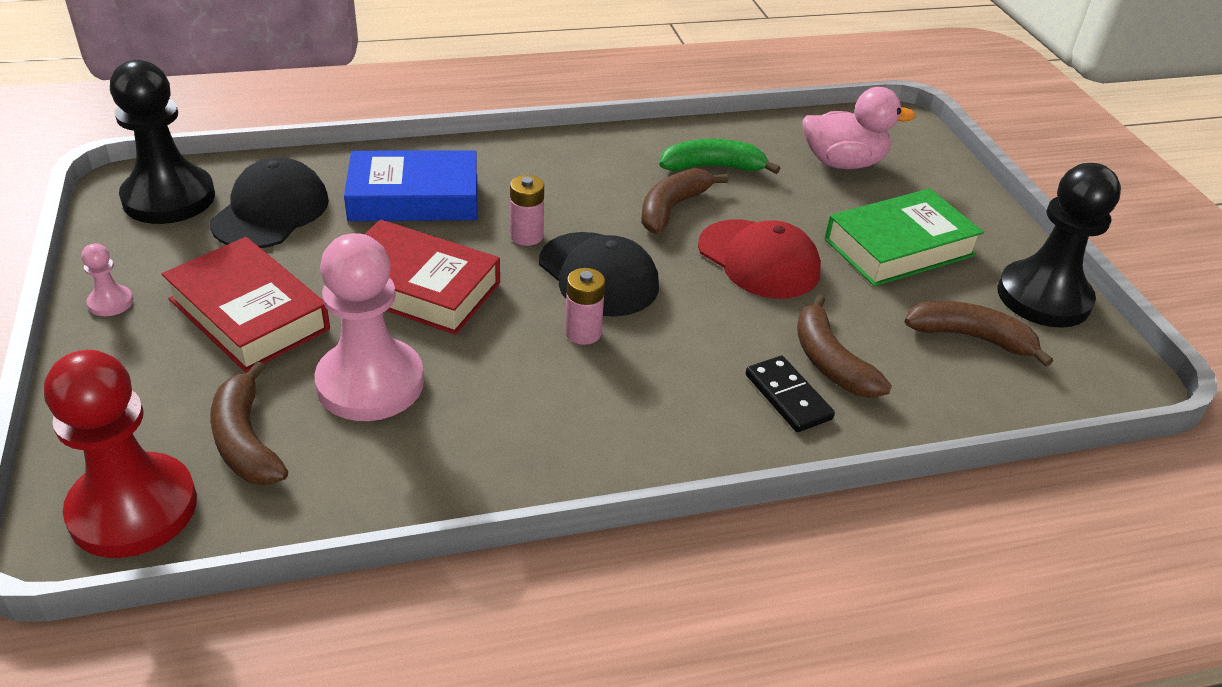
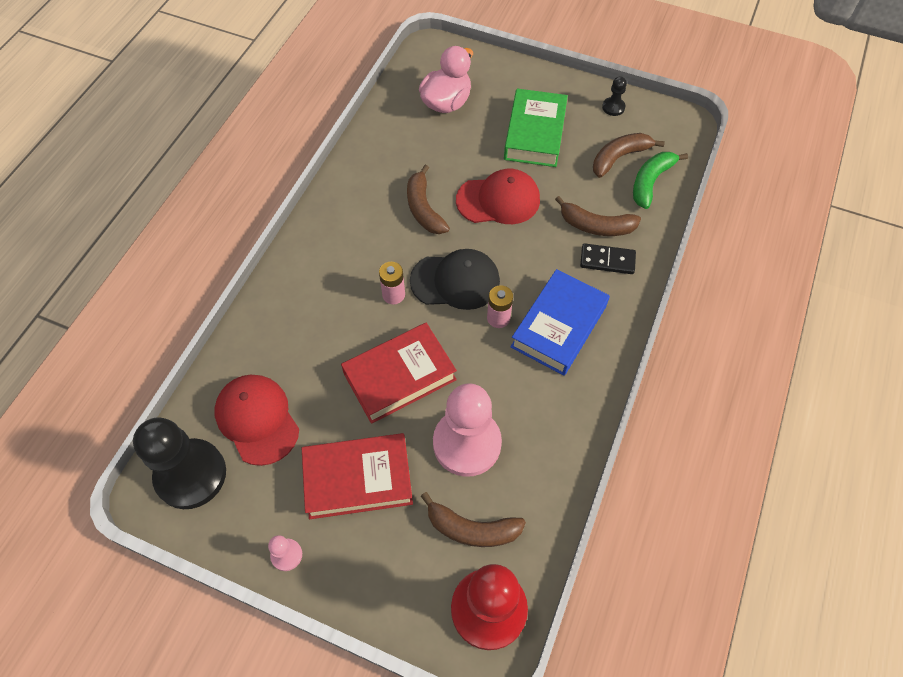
camera: 50 degrees left, 20 degrees up
(271, 211) = (257, 419): black cap -> red cap
(414, 197) = (307, 331): blue book -> blue book (558, 326)
(712, 167) = (401, 164): green banana -> green banana (650, 182)
(1043, 297) = (613, 107): black pawn -> black pawn, size x0.42

